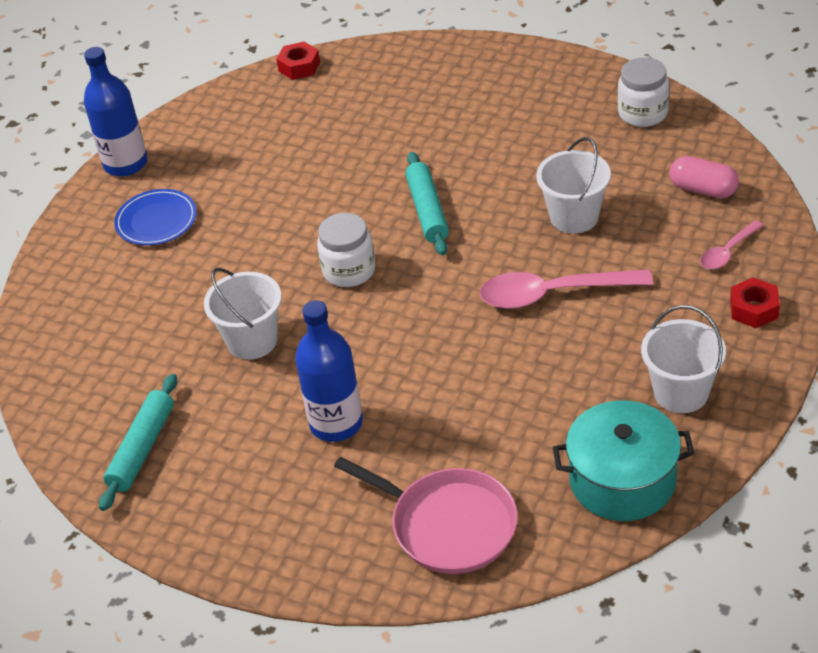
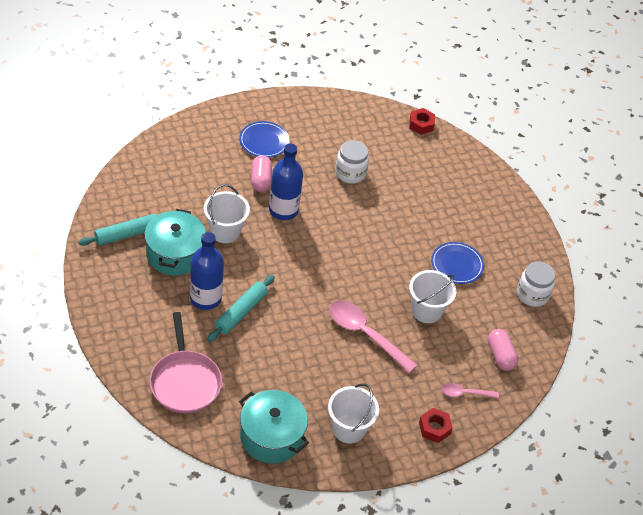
camera: 35 degrees right, 5 degrees up
(126, 164) = (288, 103): blue bottle -> blue bottle (283, 210)
(212, 258) = (261, 180): none -> pink capsule
(231, 414) = (175, 254): none -> turquoise pot
(349, 271) = (303, 240): white jar -> white jar (350, 173)
(427, 211) = (372, 245): turquoise rolling pin -> turquoise rolling pin (241, 312)
(535, 152) = (457, 265): none -> blue plate

